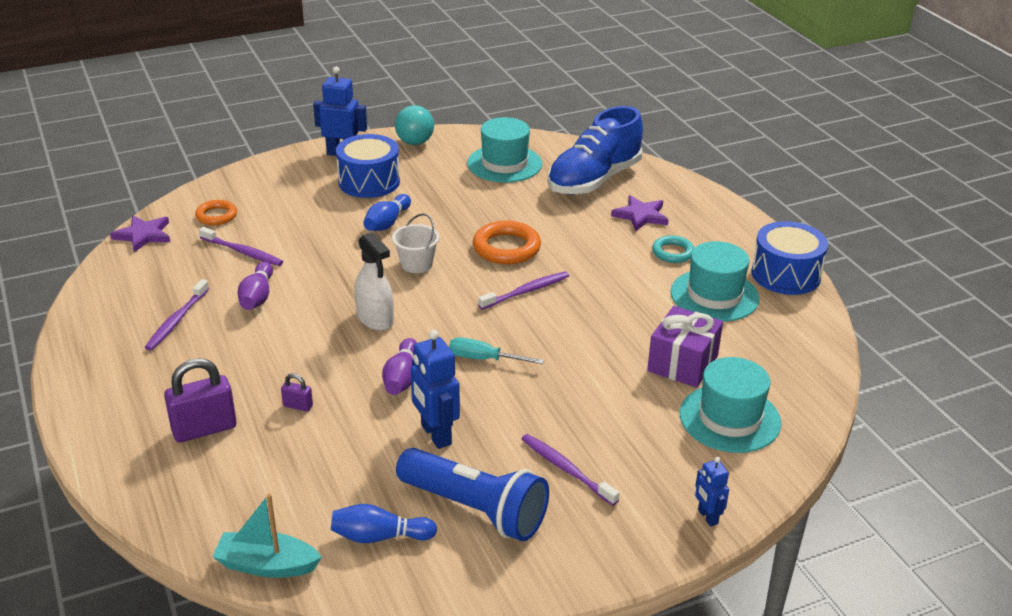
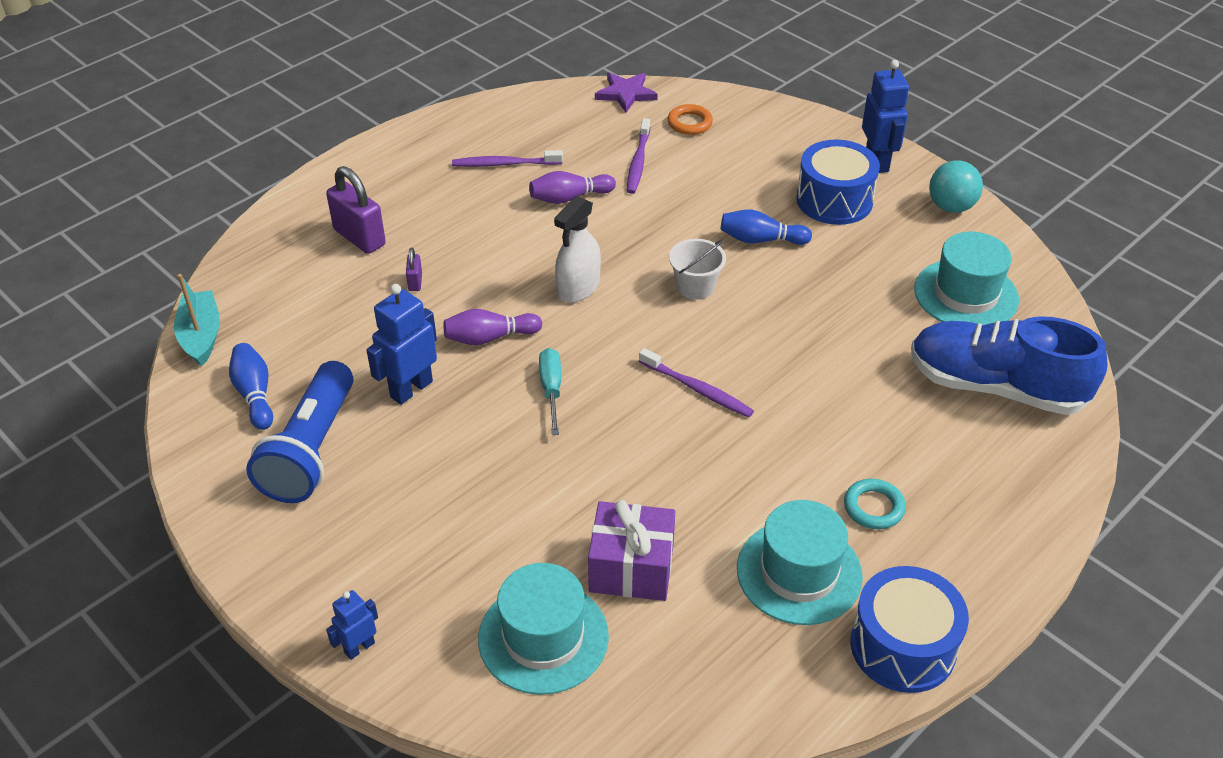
camera: 70 degrees right, 10 degrees up
(506, 248) = (776, 348): orange ring -> none
(566, 469) = (395, 505): purple toothbrush -> none
(641, 216) = (941, 454): purple star -> none

